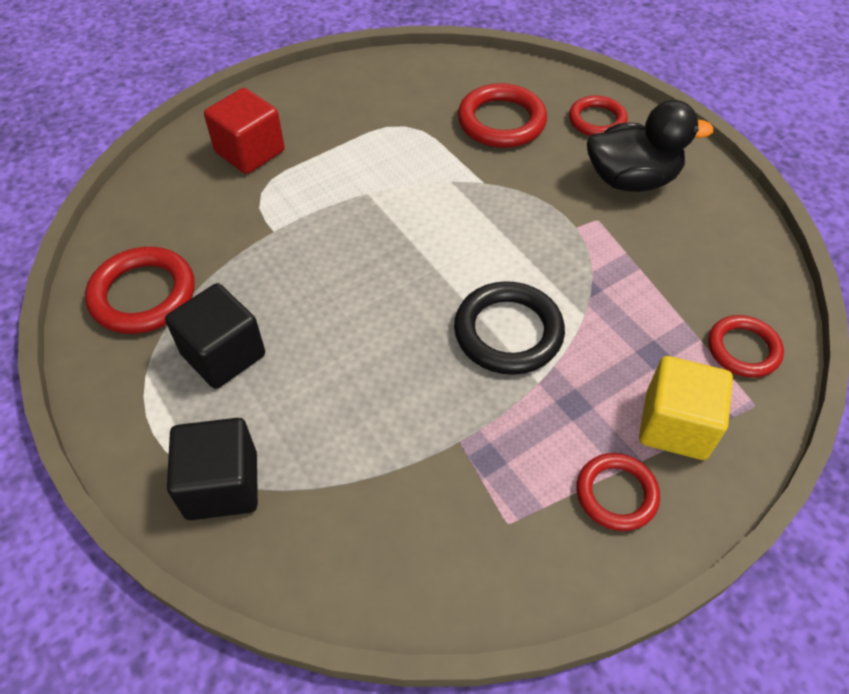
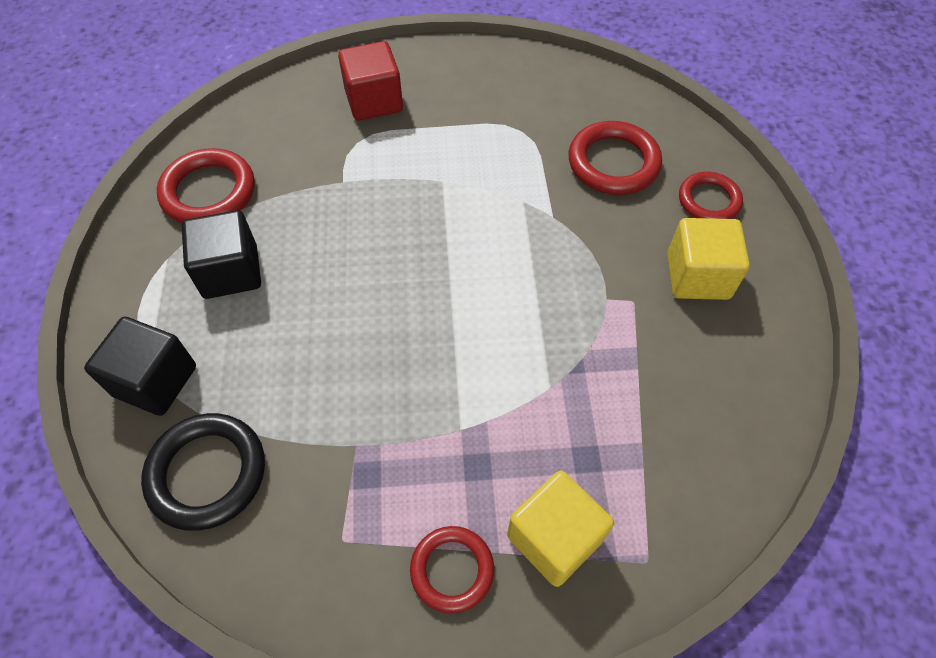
camera: 30 degrees right, 5 degrees up
(508, 332) = (469, 369): black ring -> black ring (207, 473)
(631, 180) = (697, 276): black duck -> yellow cube
(743, 349) = (679, 501): red ring -> none

